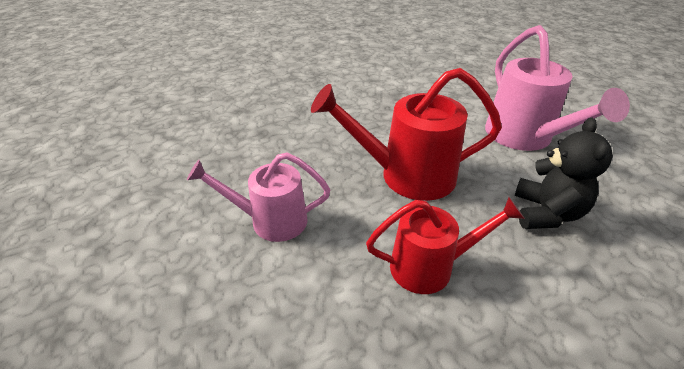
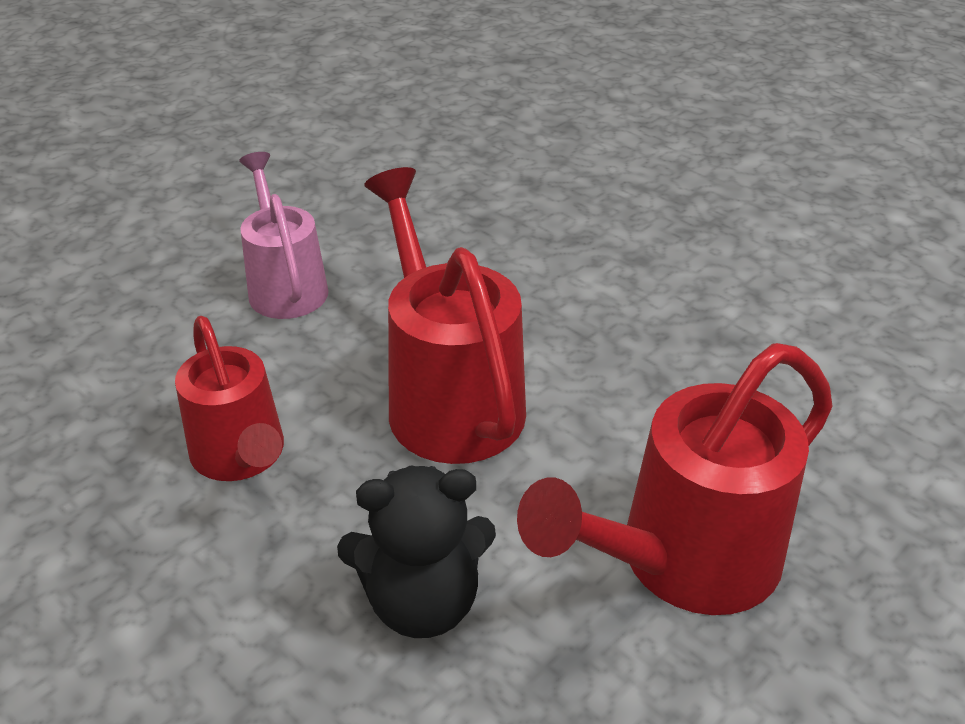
camera: 70 degrees right, 0 degrees up
(525, 138) = (681, 562): pink watering can -> red watering can

